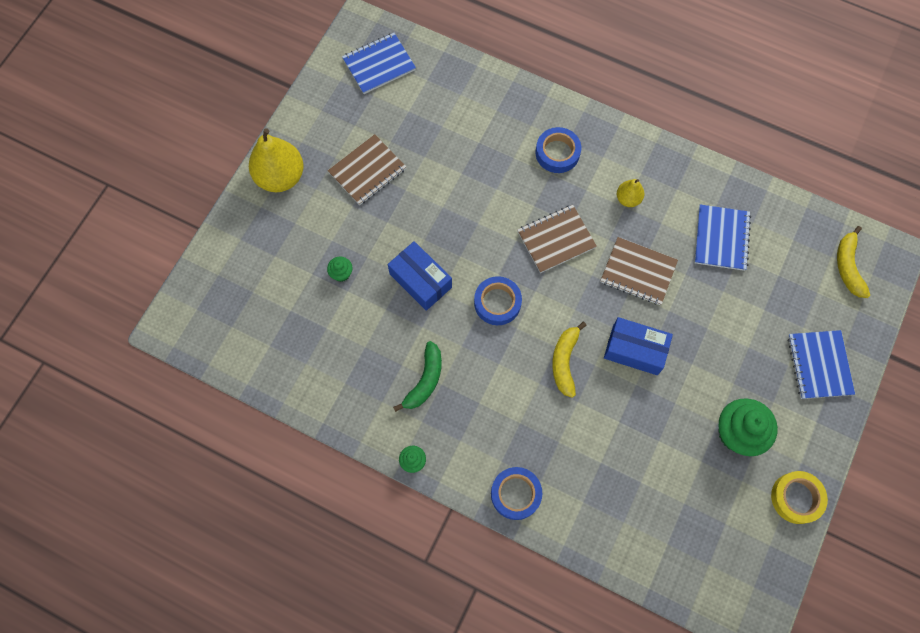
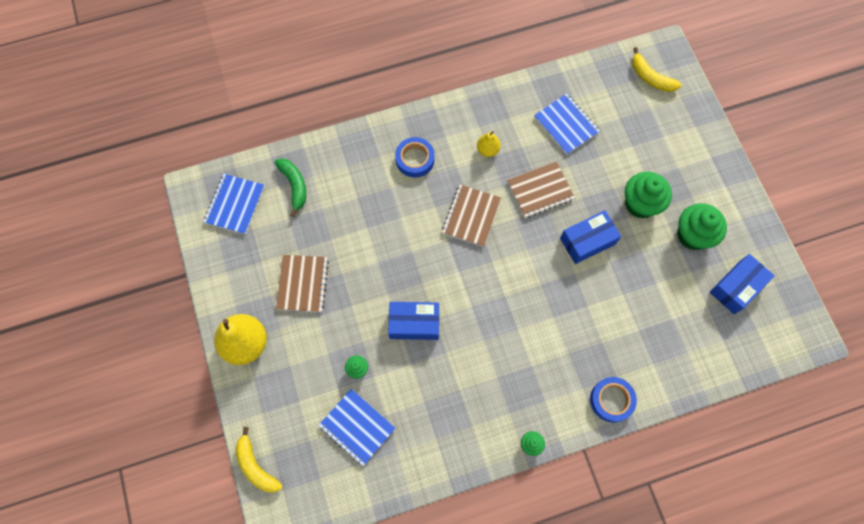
camera: 45 degrees left, 0 degrees up
(425, 380) = (484, 385): green banana -> green banana (294, 186)
(497, 303) = (477, 291): blue tape -> none
(564, 361) = (555, 288): yellow banana -> yellow banana (256, 466)
(717, 363) = (640, 204): none -> green cupcake
(729, 513) = (736, 287): none -> blue box
(796, 498) = (760, 242): yellow tape -> none
(819, 365) = (694, 151): blue notebook -> blue notebook (357, 427)

